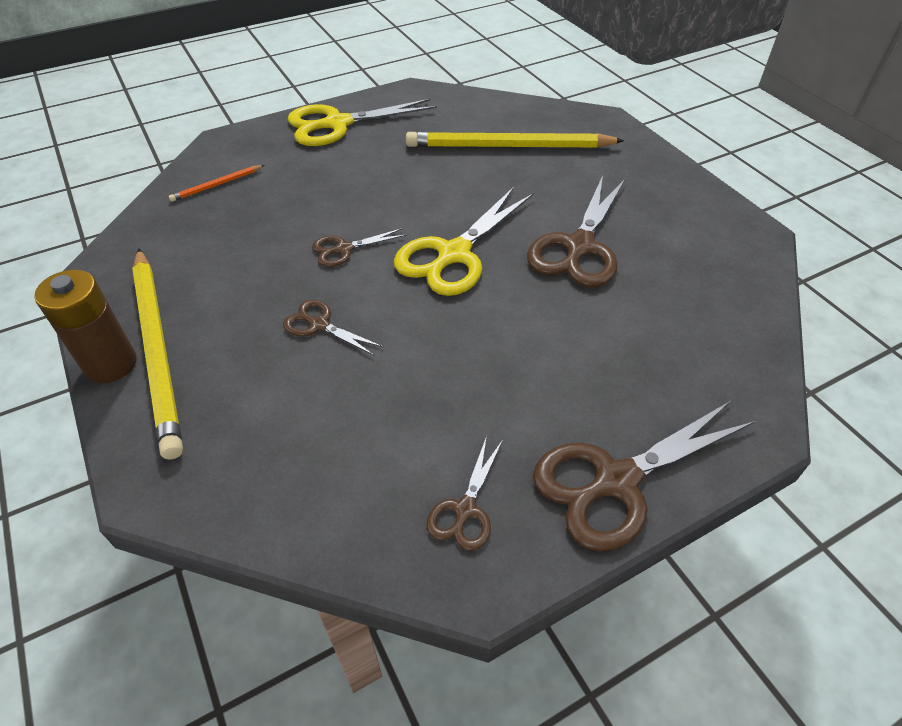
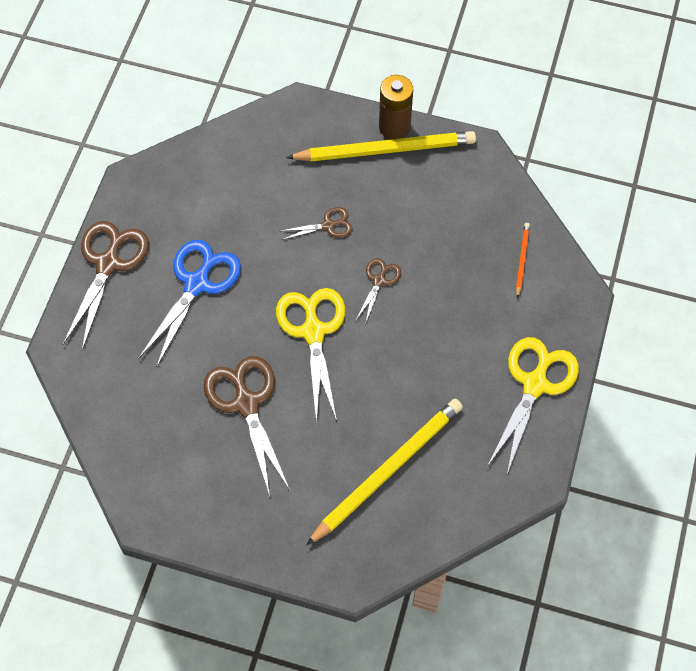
camera: 135 degrees right, 15 degrees up
(158, 349) = (385, 150): yellow pencil -> yellow pencil turned 150 degrees clockwise
(465, 509) = (161, 200): brown scissors -> none
(523, 374) = (197, 284): none -> blue scissors

